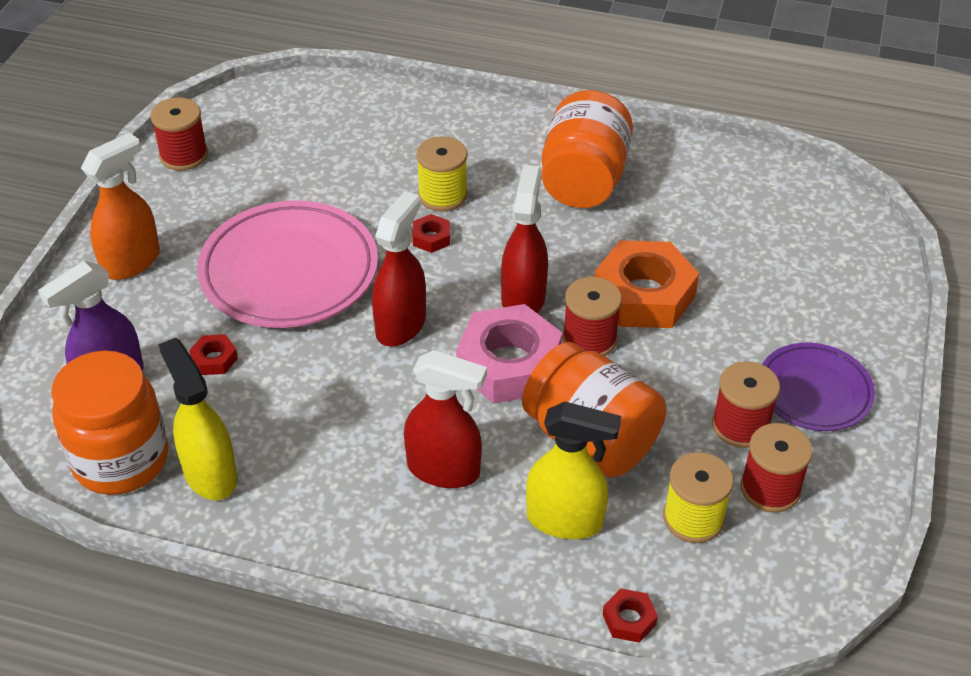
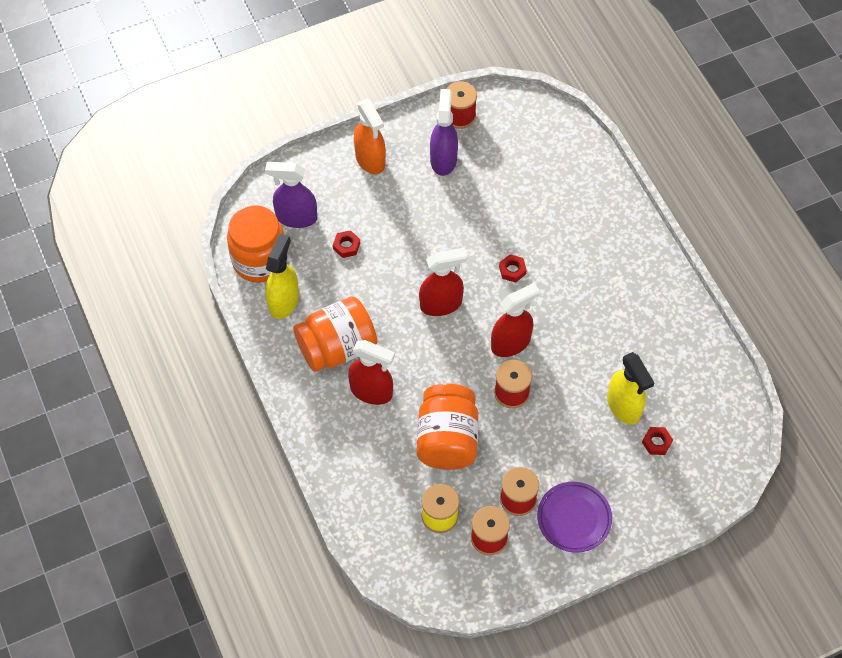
camera: 50 degrees right, 15 degrees up
(131, 262) = (370, 160): orange spray bottle -> orange spray bottle turned 60 degrees clockwise
(218, 202) = (443, 159): none -> purple spray bottle
(289, 271) = (428, 229): pink plate -> none
(442, 195) = (548, 251): yellow spool -> none
(444, 470) = (371, 391): red spray bottle -> red spray bottle turned 45 degrees counterclockwise
(508, 364) = (461, 369): pink nut -> none
(565, 520) = (389, 462): yellow spray bottle -> yellow spray bottle (624, 406)
(583, 180) = (627, 306): orange jar -> orange jar (337, 347)
(629, 619) = (358, 527): red nut -> red nut (656, 442)
(644, 295) = (567, 395): orange nut -> none

